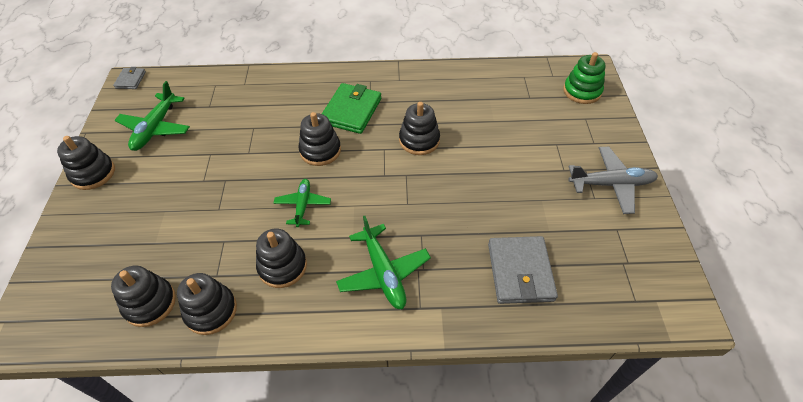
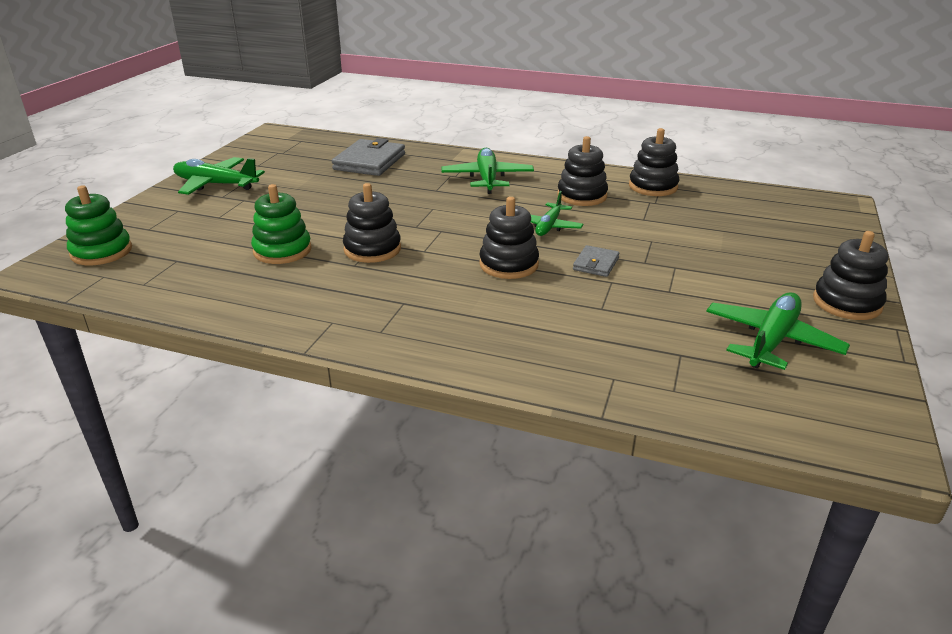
camera: 160 degrees left, 20 degrees down
(131, 80) = (873, 445): grey wallet -> grey wallet (595, 264)
(150, 303) = (714, 198): black stacking toy -> none
(351, 111) = (439, 297): green wallet -> none
(476, 123) = (282, 250): none -> green stacking toy
(611, 184) = (215, 184): grey plane -> green plane

